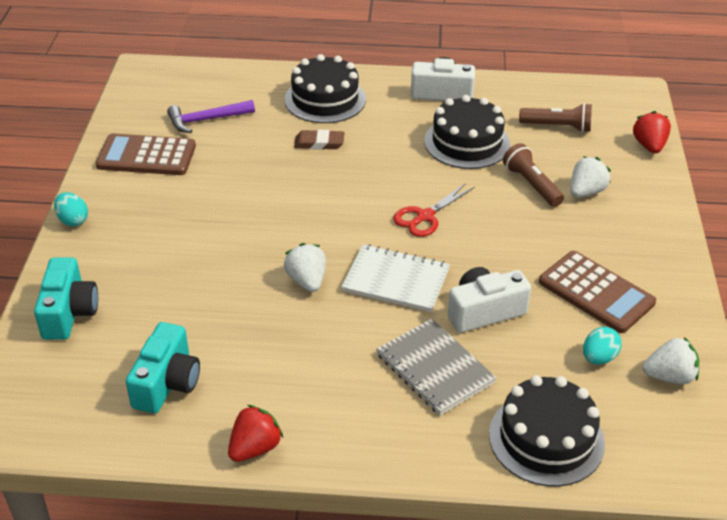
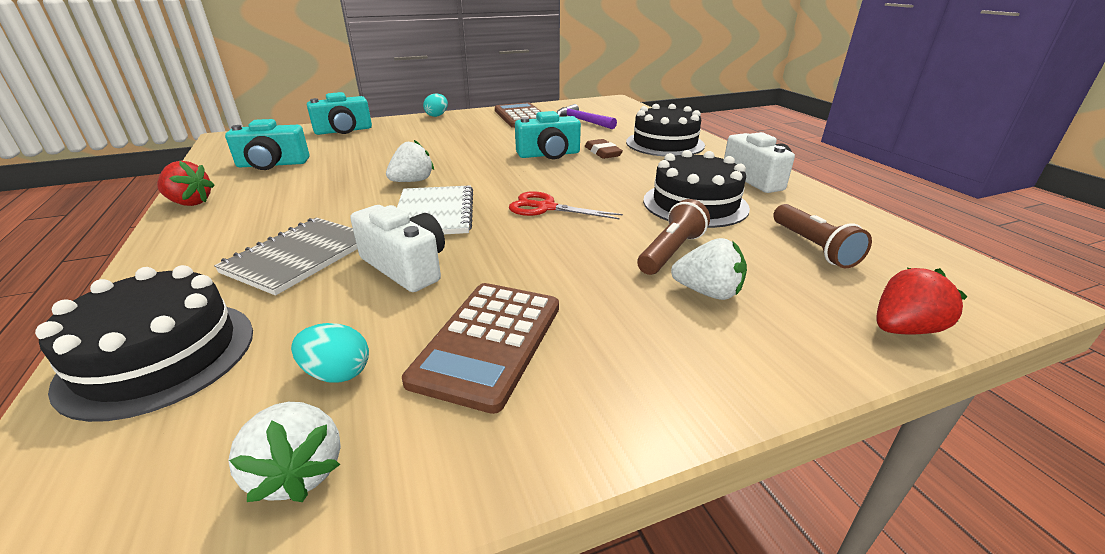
camera: 65 degrees right, 10 degrees down
(298, 176) = (549, 154): none -> turquoise camera

